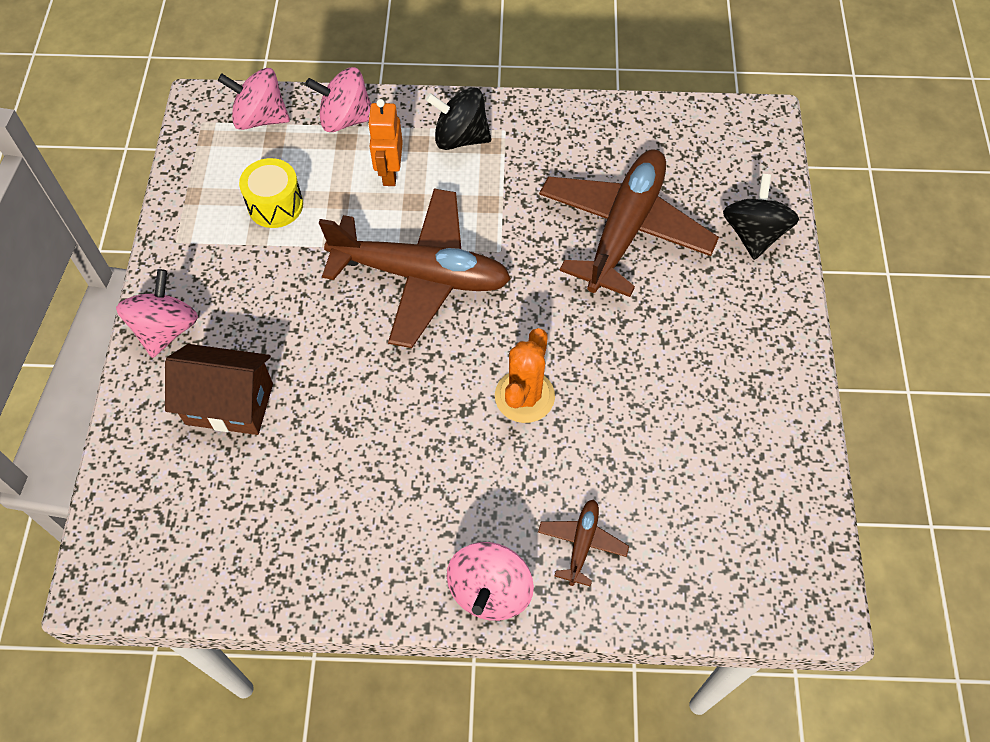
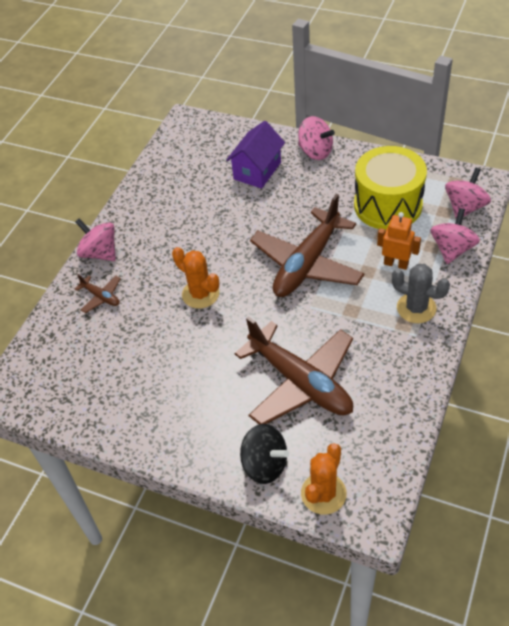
camera: 115 degrees right, 10 degrees down
(229, 404) = (257, 171): brown house -> purple house
(275, 205) = (387, 205): yellow drum -> yellow drum, size x1.89
(460, 138) = (416, 308): black spinning top -> grey cactus
(759, 169) = (323, 493): none -> orange cactus

